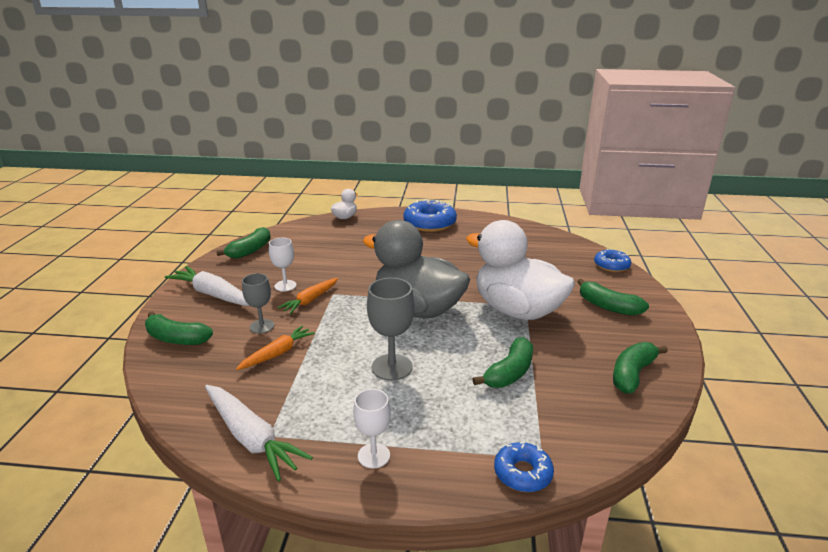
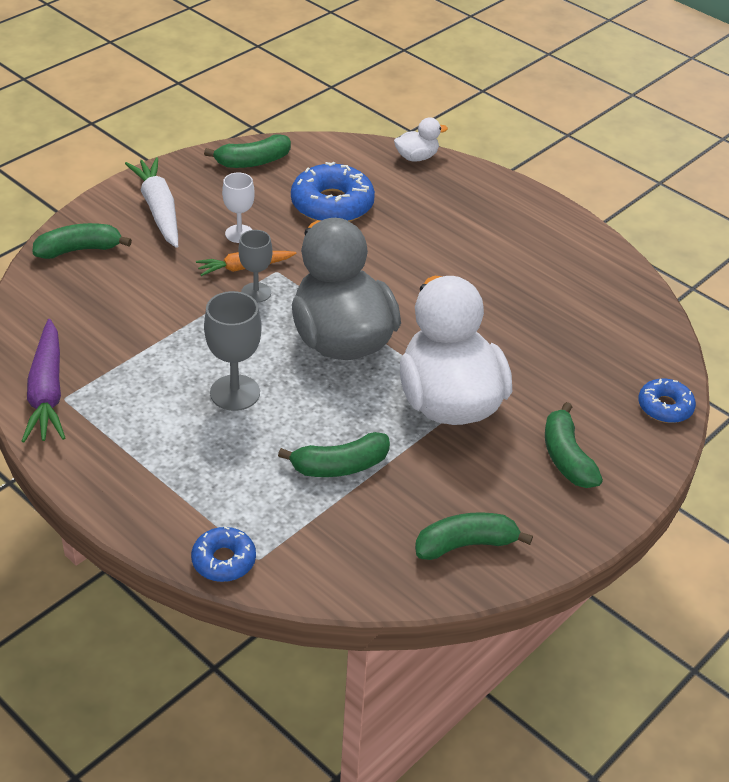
camera: 35 degrees right, 15 degrees up
(176, 338) = (79, 250): green banana -> green banana turned 105 degrees clockwise
(251, 438) = (47, 392): white carrot -> purple carrot
(262, 326) = (166, 276): grey goblet -> grey goblet (256, 292)
(277, 353) = (149, 317): orange carrot -> none
(374, 455) = (123, 468): white goblet -> none
(429, 223) = (513, 219): blue donut -> blue donut (332, 204)

